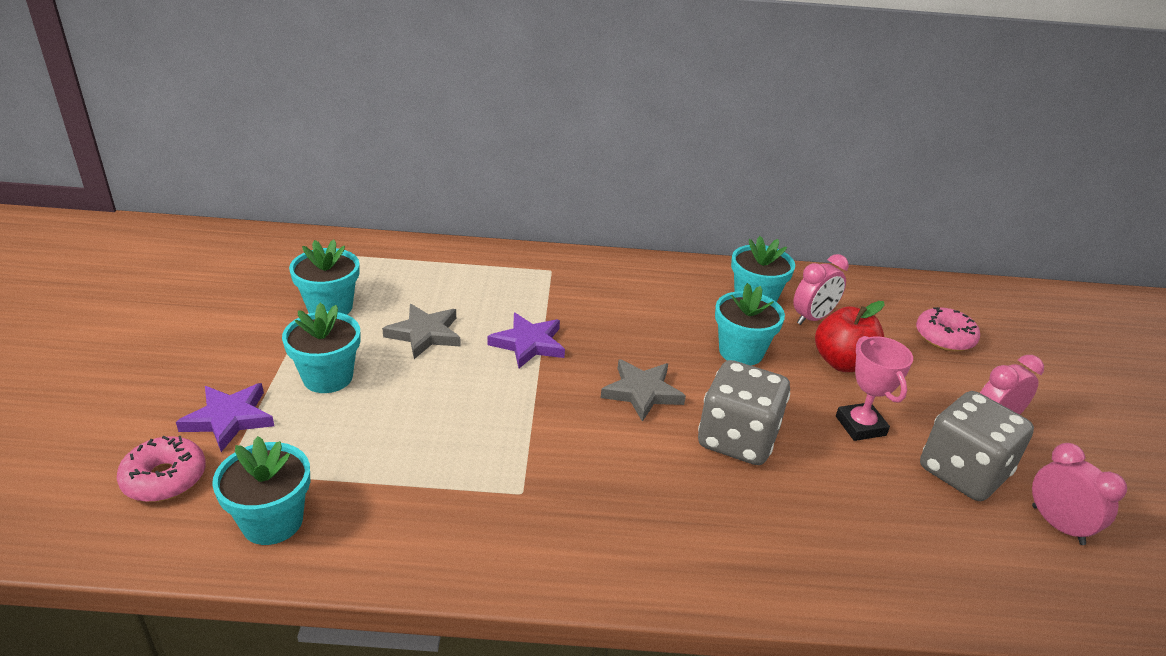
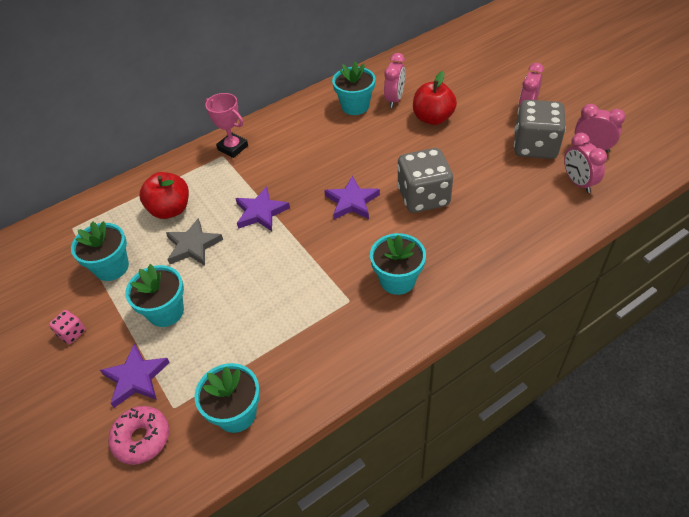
camera: 30 degrees left, 15 degrees up
(228, 342) = (72, 333): none -> pink dice
(443, 289) = (170, 210): none -> red apple
(642, 392) = (352, 201): grey star -> purple star
(741, 352) = (378, 144): turquoise flower pot -> turquoise flower pot (397, 280)
(860, 426) = (472, 150): pink trophy -> pink trophy (233, 148)
(944, 337) = (466, 72): pink donut -> none
(989, 554) = (578, 182): none -> pink clock

